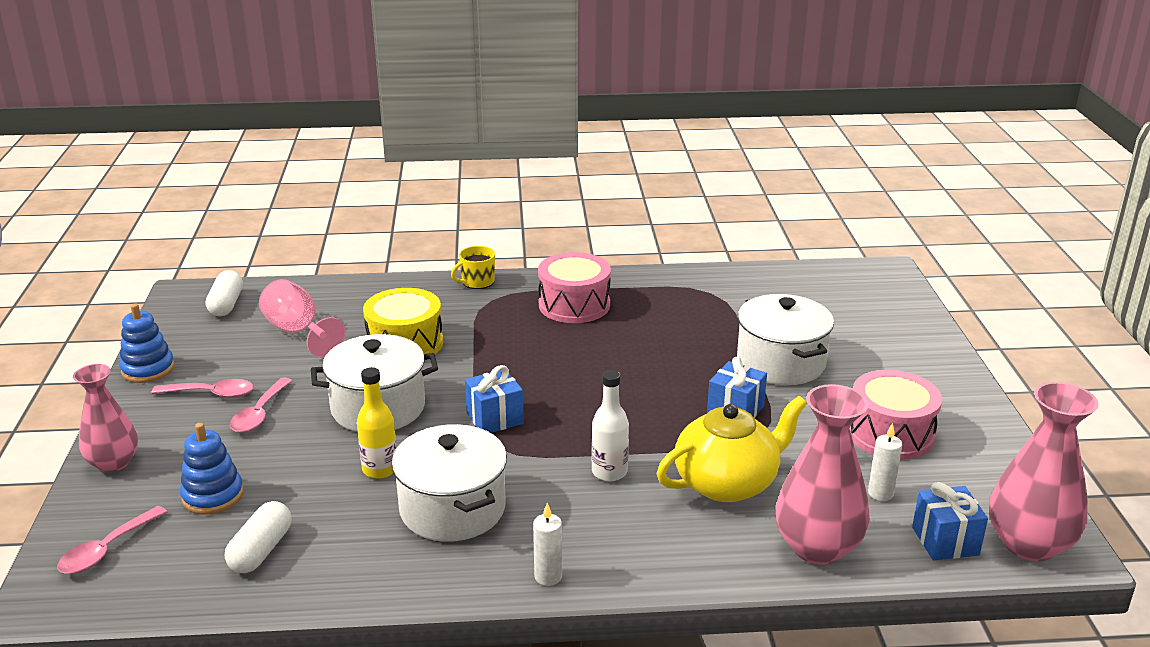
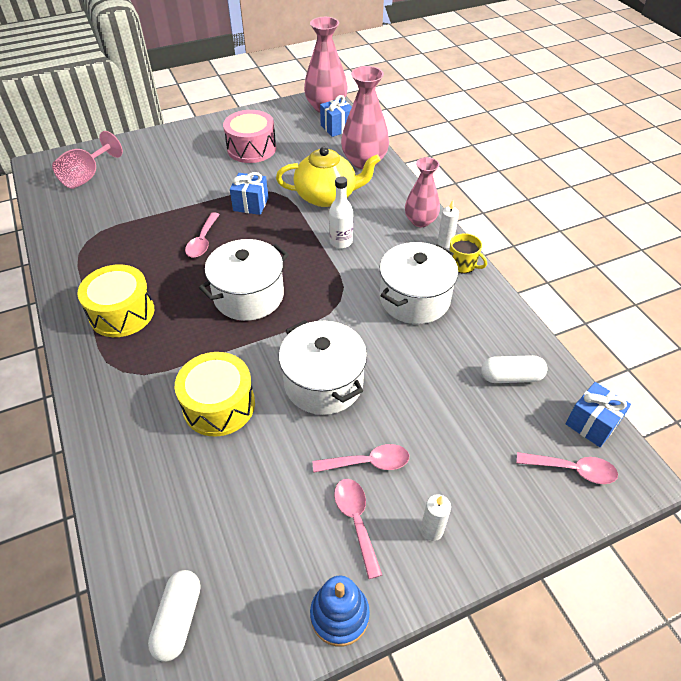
camera: 110 degrees left, 20 degrees up
(113, 463) = (487, 538): pink vase -> pink vase (420, 221)
(213, 496) = (480, 436): blue stacking toy -> none
(226, 304) = (178, 619): white capsule -> white capsule turned 60 degrees counterclockwise
(298, 332) = (222, 505): pink goblet -> pink goblet (87, 176)
(380, 469) = (396, 350): yellow bottle -> none
(477, 282) = (86, 394): yellow mug -> yellow mug (462, 264)
(494, 418) = (307, 310): blue gift -> blue gift (591, 424)
(574, 305) = (122, 313): pink drum -> yellow drum
(670, 364) = (203, 241): none -> pink spoon
(727, 483) = (327, 196): yellow teapot -> yellow teapot turned 135 degrees clockwise
(780, 363) = (185, 194): white pot -> white pot (248, 296)
(880, 493) = (309, 147): white candle -> white candle (431, 530)

